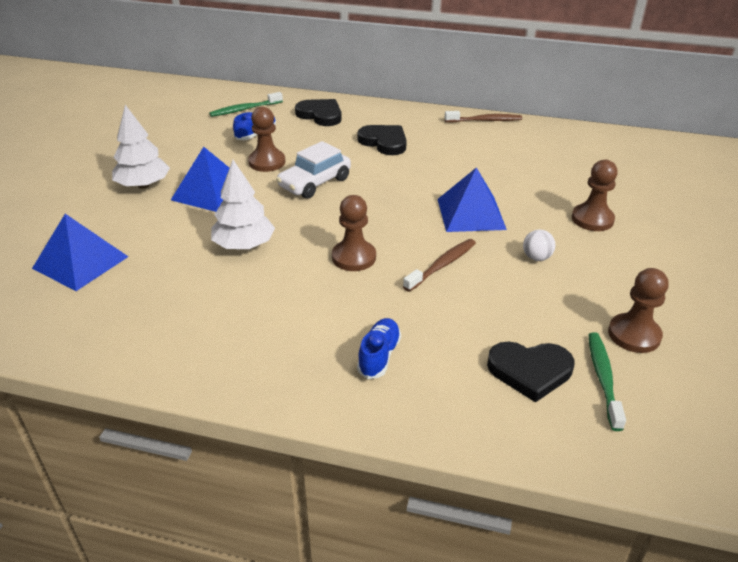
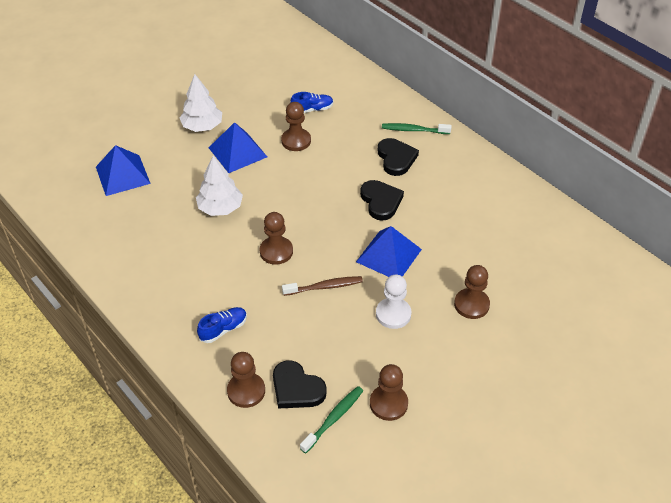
camera: 35 degrees right, 10 degrees up
(245, 109) = (326, 79): green toothbrush -> green toothbrush (414, 130)
(315, 183) = (310, 176): white car -> none
(320, 115) = (376, 109): black heart -> black heart (381, 201)
(479, 405) = (246, 391): none -> brown pawn
(485, 120) = (499, 171): brown toothbrush -> none
(536, 257) = (393, 314): white ball -> white pawn

